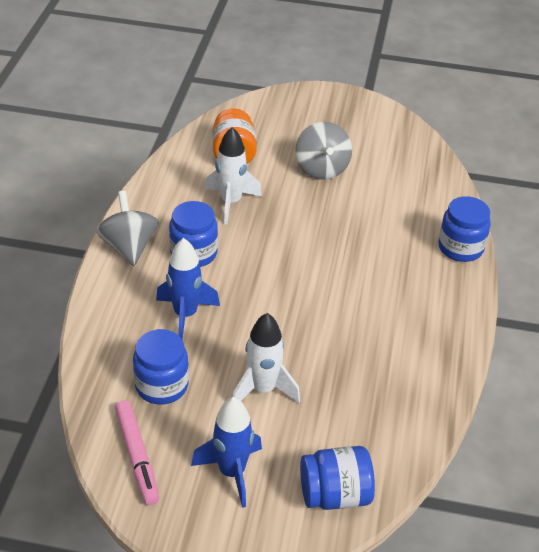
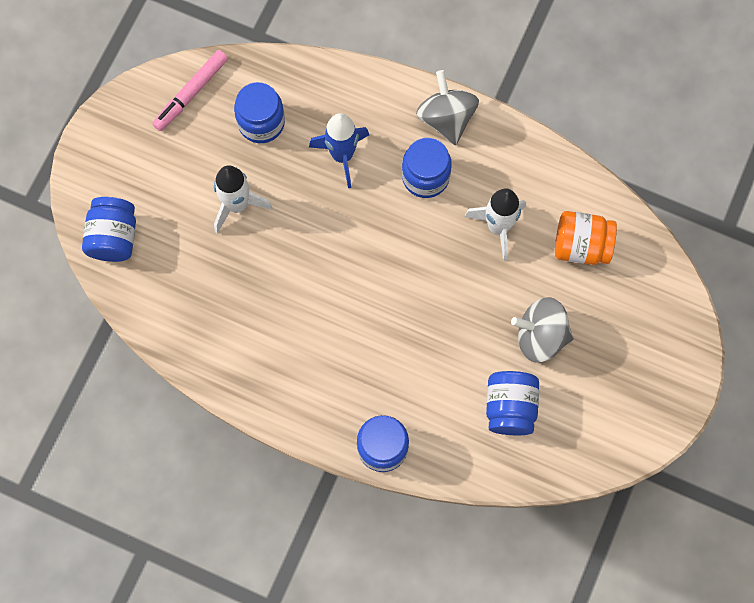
camera: 105 degrees right, 30 degrees up
(129, 247) = (446, 118): grey spinning top -> grey spinning top turned 105 degrees counterclockwise
(137, 456) = (191, 93): pink marker -> pink marker turned 45 degrees counterclockwise
(232, 472) = (156, 162): blue rocket -> none
(389, 179) = (510, 407): none -> blue jar

